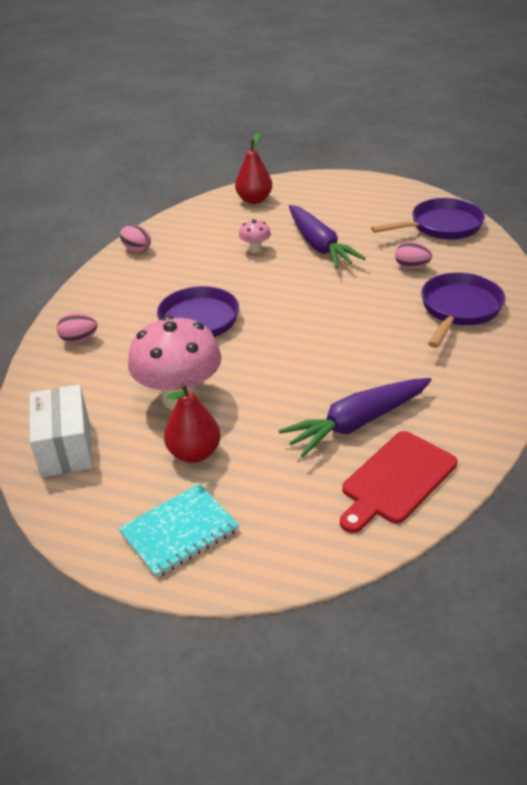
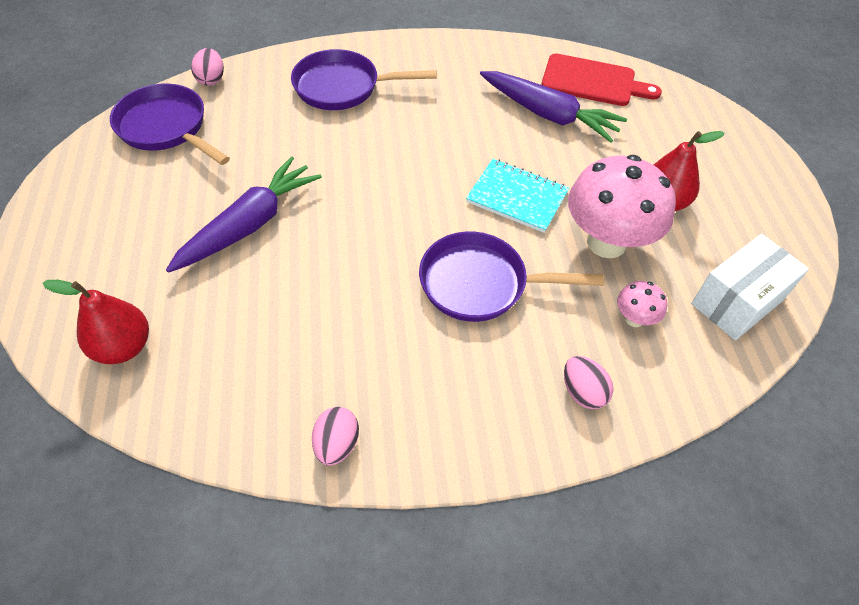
camera: 120 degrees left, 15 degrees up
(179, 531) = (742, 178): turquoise notebook -> turquoise notebook (517, 197)
(255, 249) = (282, 288): pink mushroom -> pink mushroom (634, 319)
(411, 267) = (273, 133): pink egg -> pink egg (211, 79)

